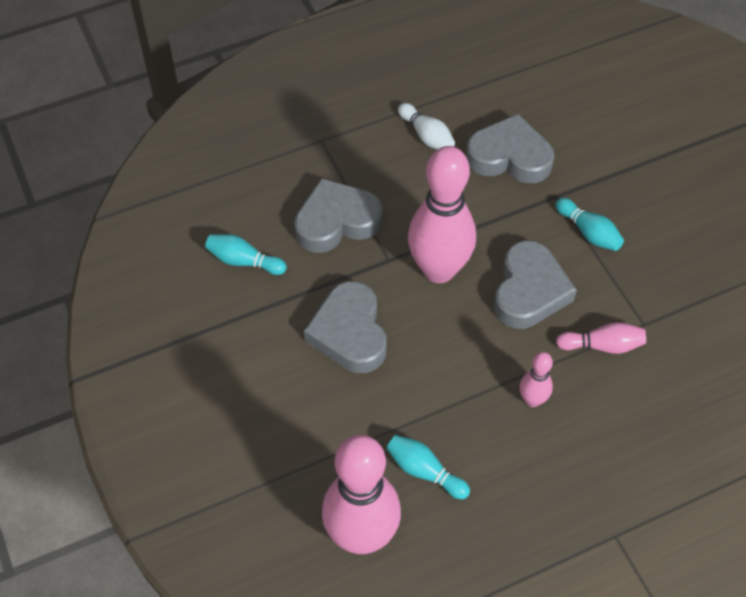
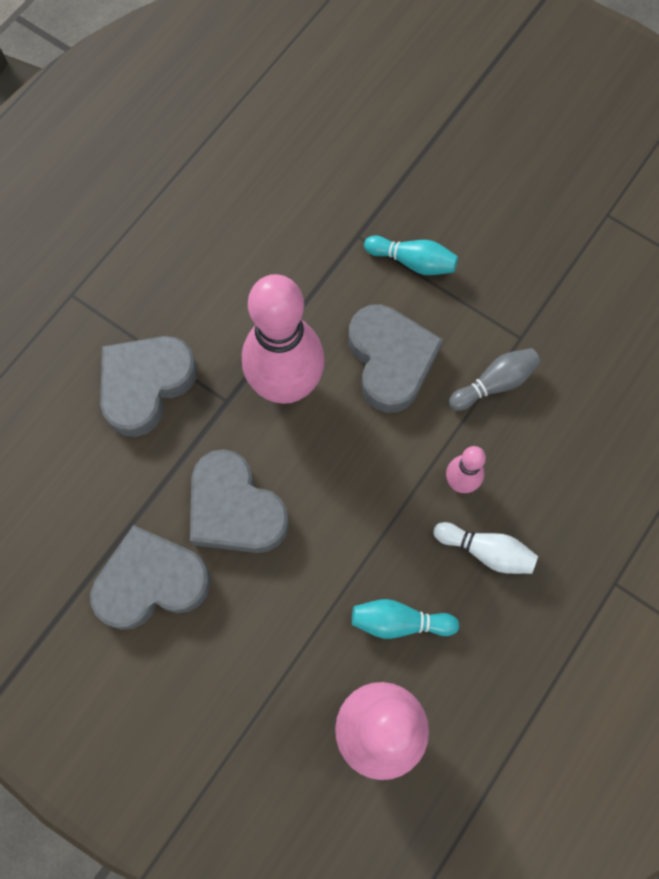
camera: 30 degrees left, 15 degrees up
(244, 261) = (72, 487): turquoise bowling pin -> none
(426, 136) = (184, 232): white bowling pin -> white bowling pin (486, 551)
(509, 157) = (285, 213): grey heart -> grey heart (151, 582)
(602, 345) = (494, 384): pink bowling pin -> grey bowling pin

